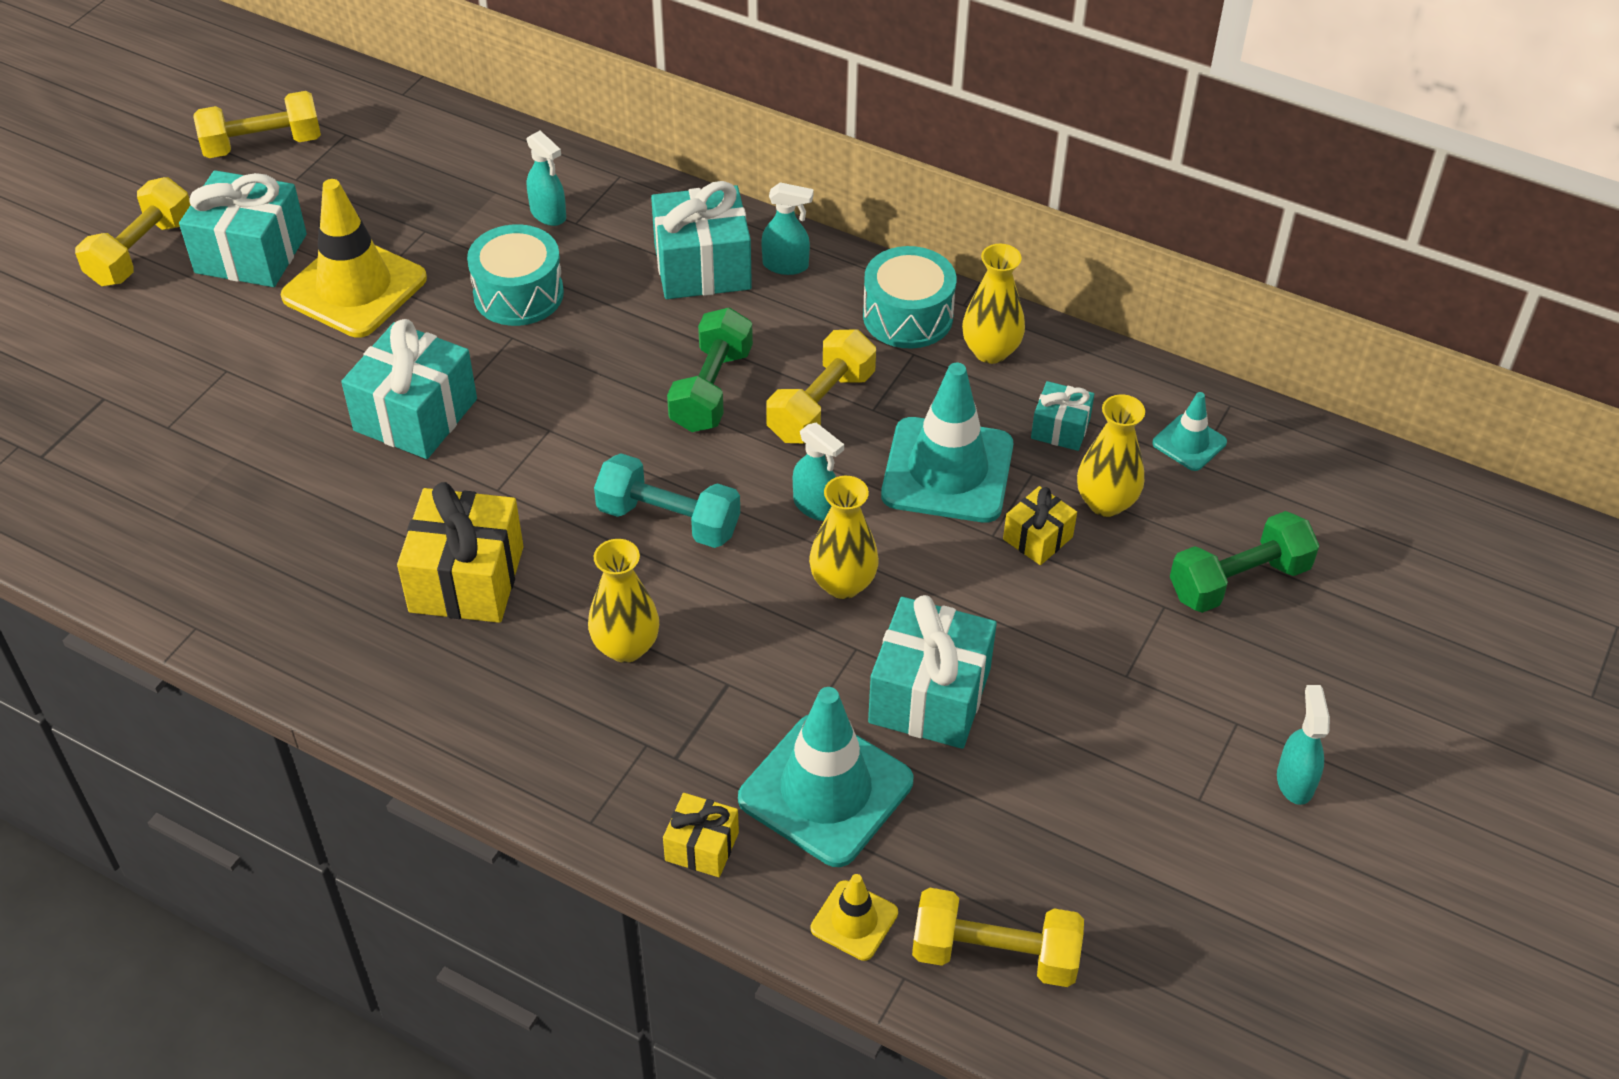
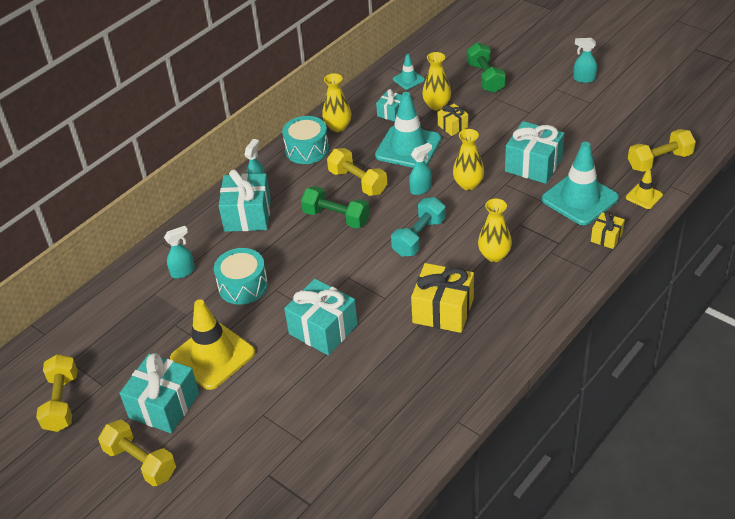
camera: 75 degrees left, 5 degrees down
(995, 954) = (659, 161): yellow dumbbell -> yellow dumbbell turned 45 degrees clockwise

